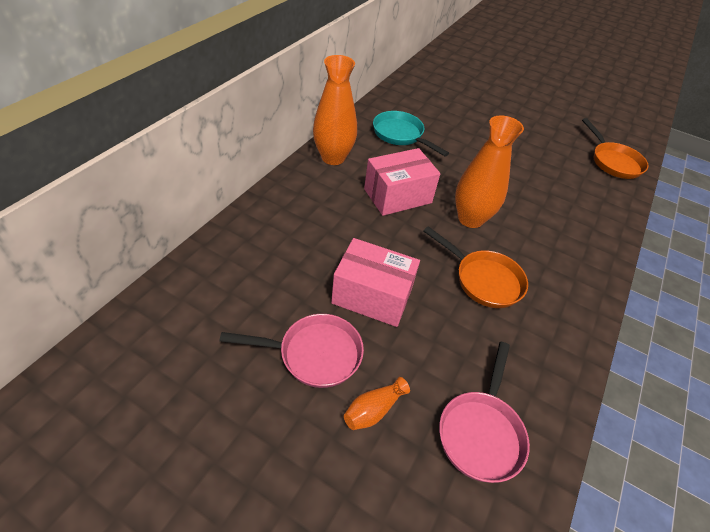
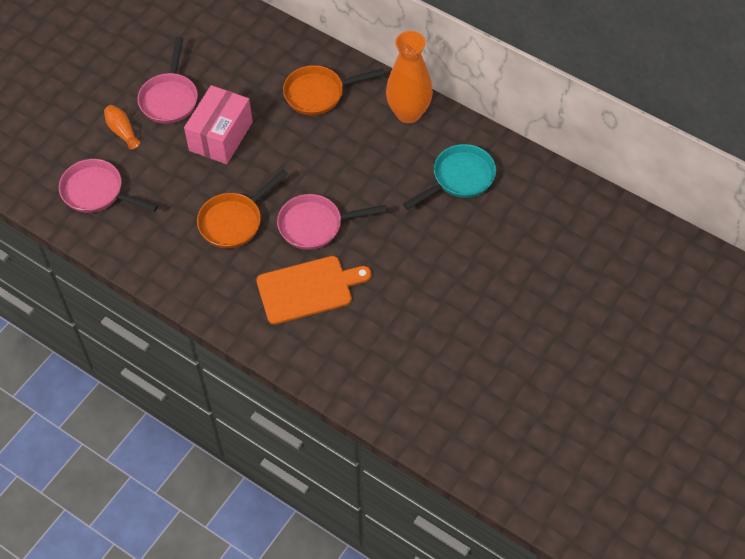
camera: 100 degrees right, 10 degrees up
(397, 196) = (348, 165): pink box -> none
(470, 219) = (315, 225): orange vase -> pink pan
(539, 224) = (308, 289): none -> orange cutting board
(613, 162) = (429, 413): orange pan -> orange pan (319, 94)

